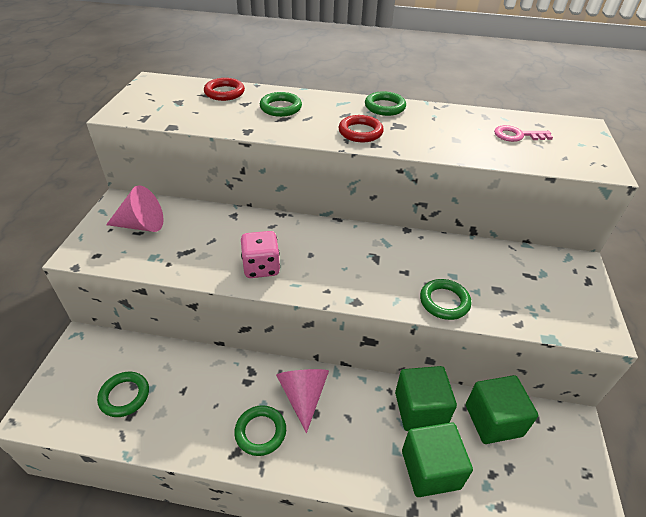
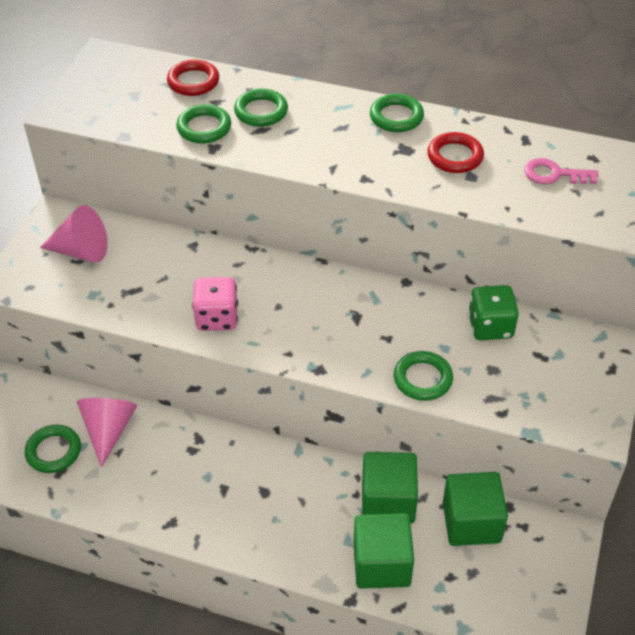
camera: 10 degrees right, 5 degrees up
(260, 432) = (200, 505): green ring -> green ring (204, 128)
(303, 396) = (254, 472): pink cone -> pink cone (108, 430)
(360, 132) = (353, 157): red ring -> red ring (455, 156)
(482, 257) = (490, 326): none -> green dice

